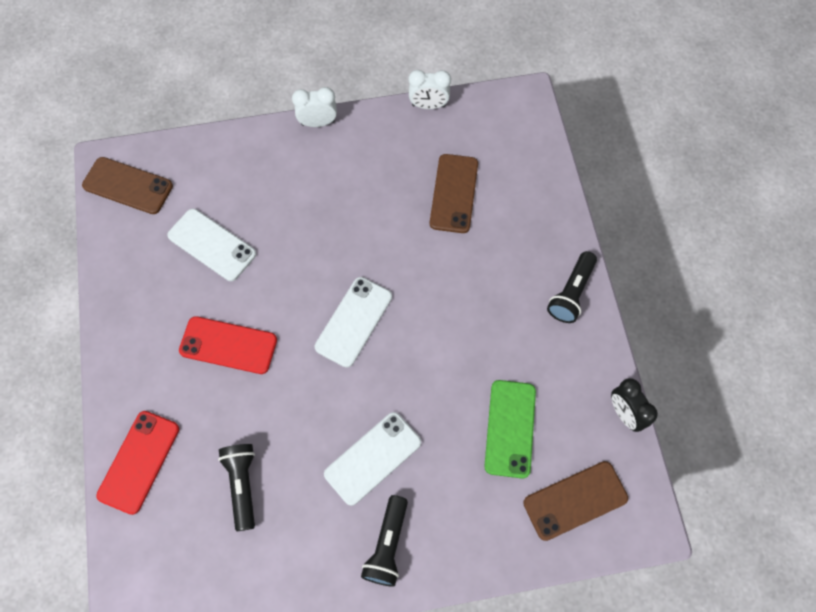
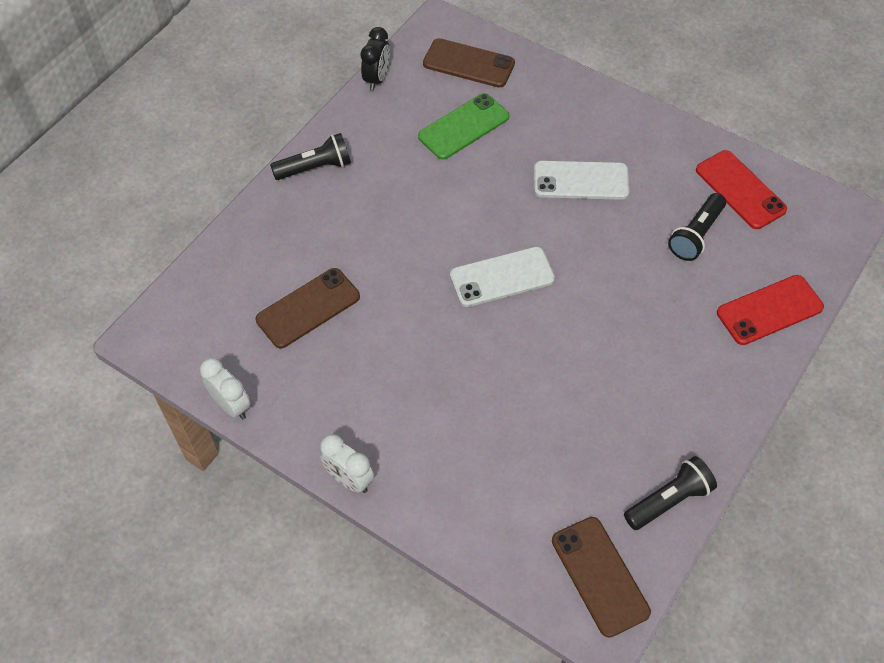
camera: 135 degrees left, 10 degrees down
(212, 245) = (565, 440): white phone -> none
(228, 345) = (624, 340): red phone -> red phone (740, 190)
(387, 545) = (620, 129): black flashlight -> black flashlight (669, 500)

